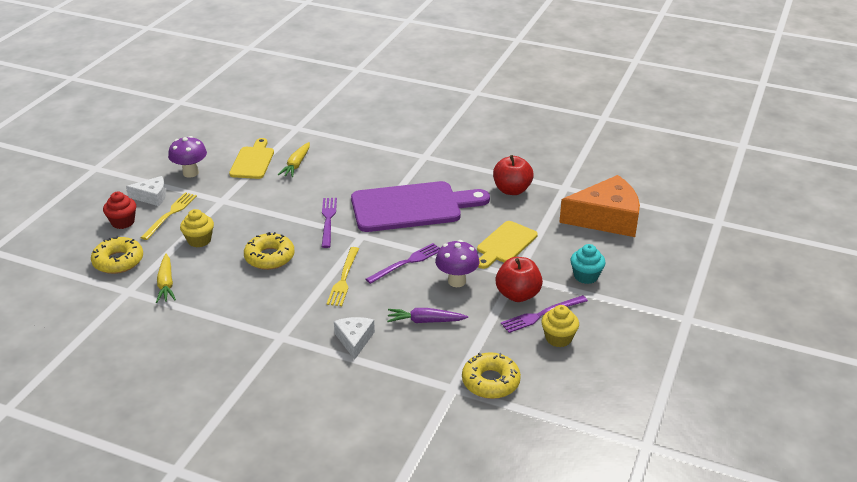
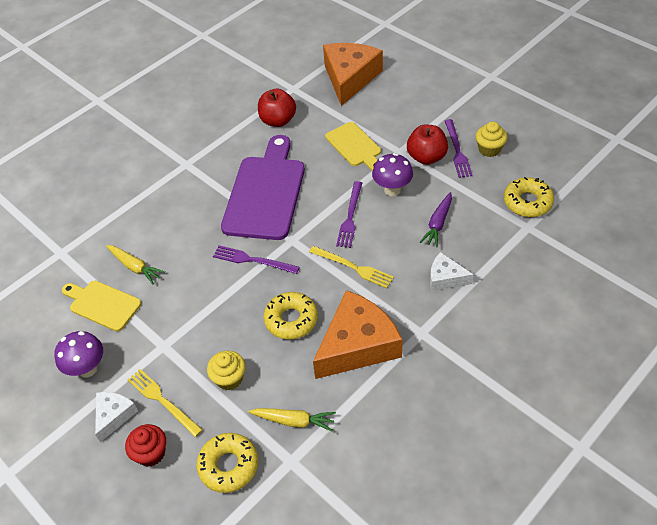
camera: 65 degrees left, 15 degrees up
(254, 301) = (357, 345): none -> orange cheese
(406, 263) = (350, 217): purple fork -> purple fork turned 150 degrees counterclockwise
(586, 276) = (419, 112): turquoise cupcake -> none

